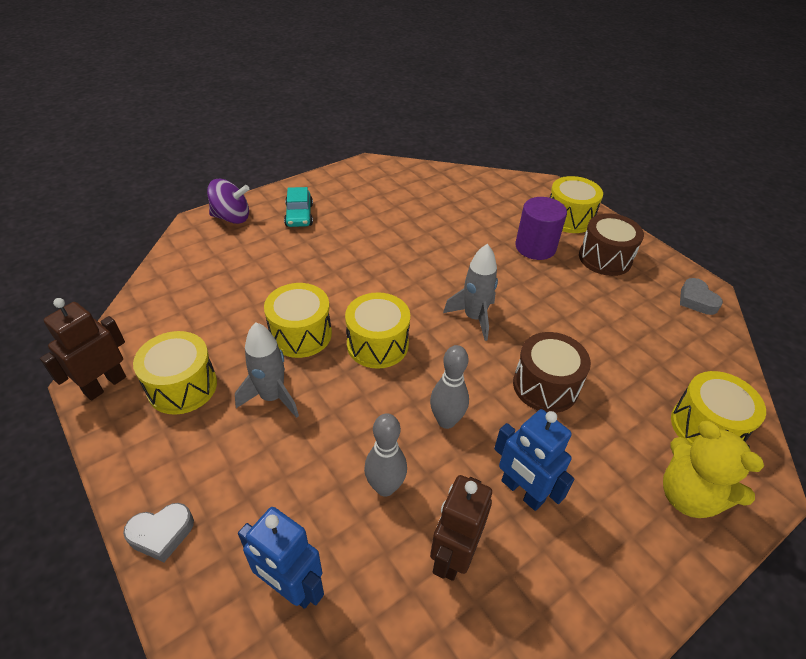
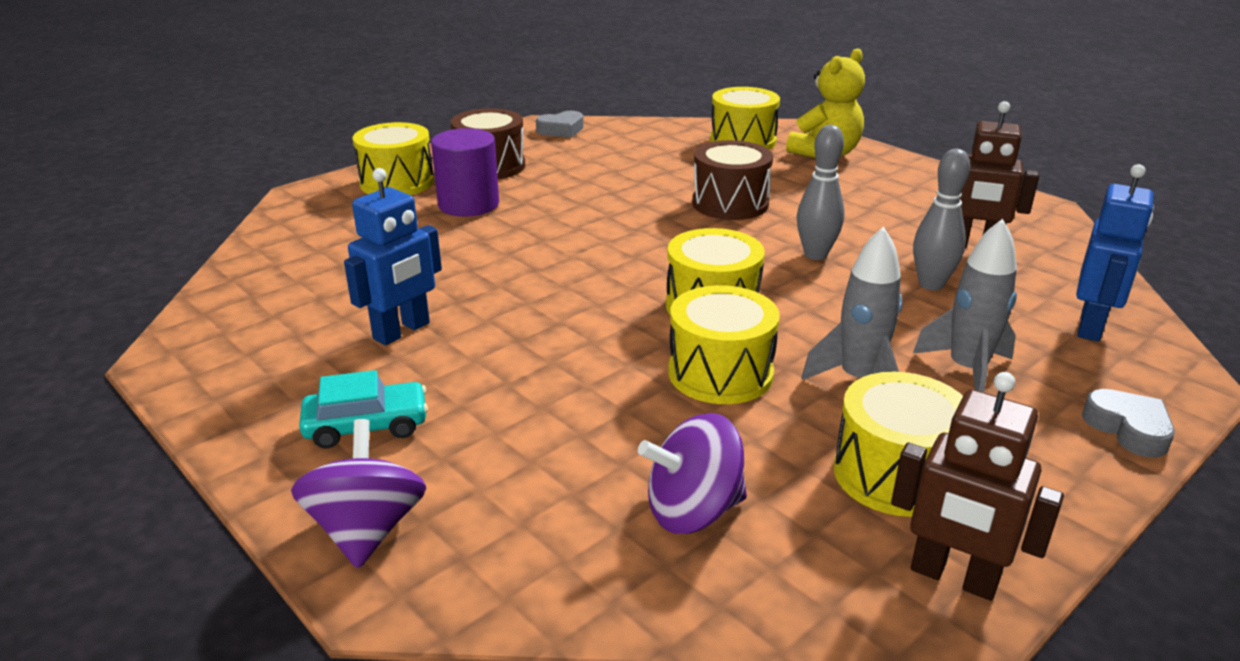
camera: 95 degrees left, 15 degrees down
(196, 305) = (693, 511): none -> purple spinning top
(474, 318) = (631, 242): grey rocket -> grey rocket (967, 370)
(522, 491) = (876, 216): blue robot -> blue robot (402, 331)

